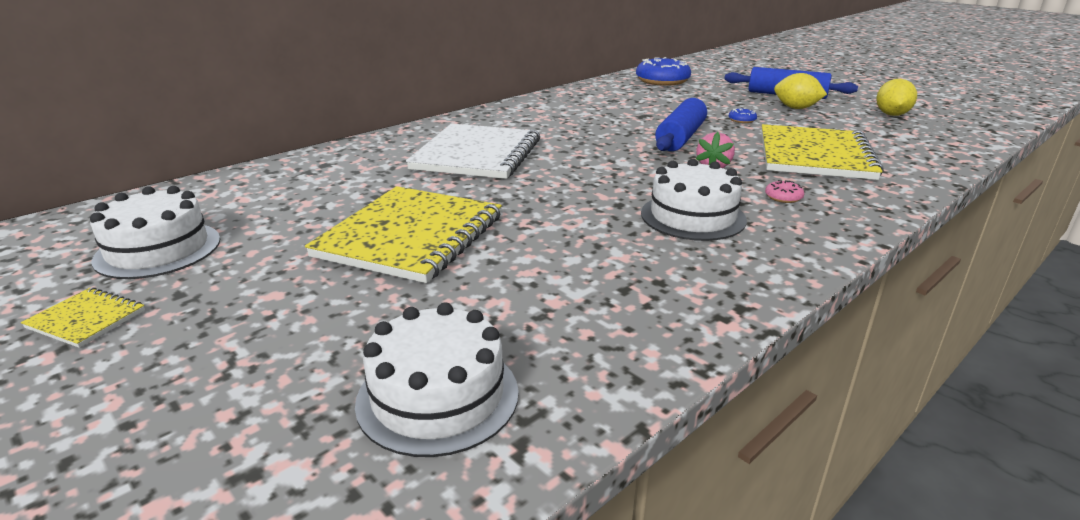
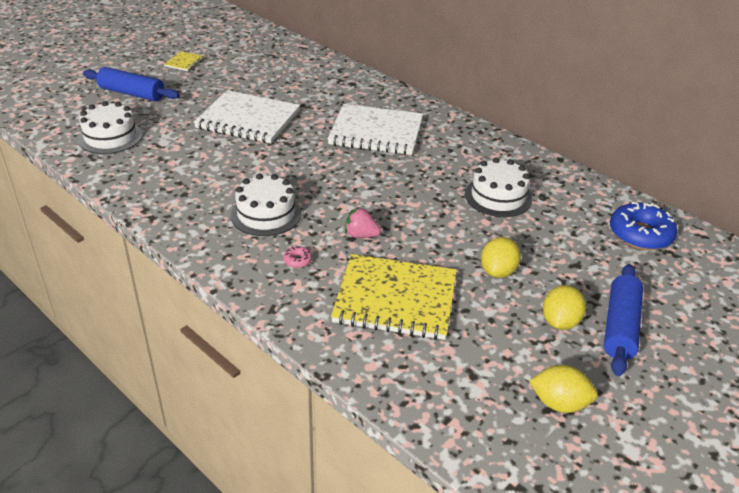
camera: 85 degrees right, 10 degrees up
(158, 249) = (241, 62): white cake -> white cake (498, 196)
(411, 236) = (248, 119): yellow notebook -> white notebook
(680, 138) = (432, 226): blue rolling pin -> blue rolling pin (132, 93)
(742, 120) = (498, 271): blue donut -> yellow lemon

